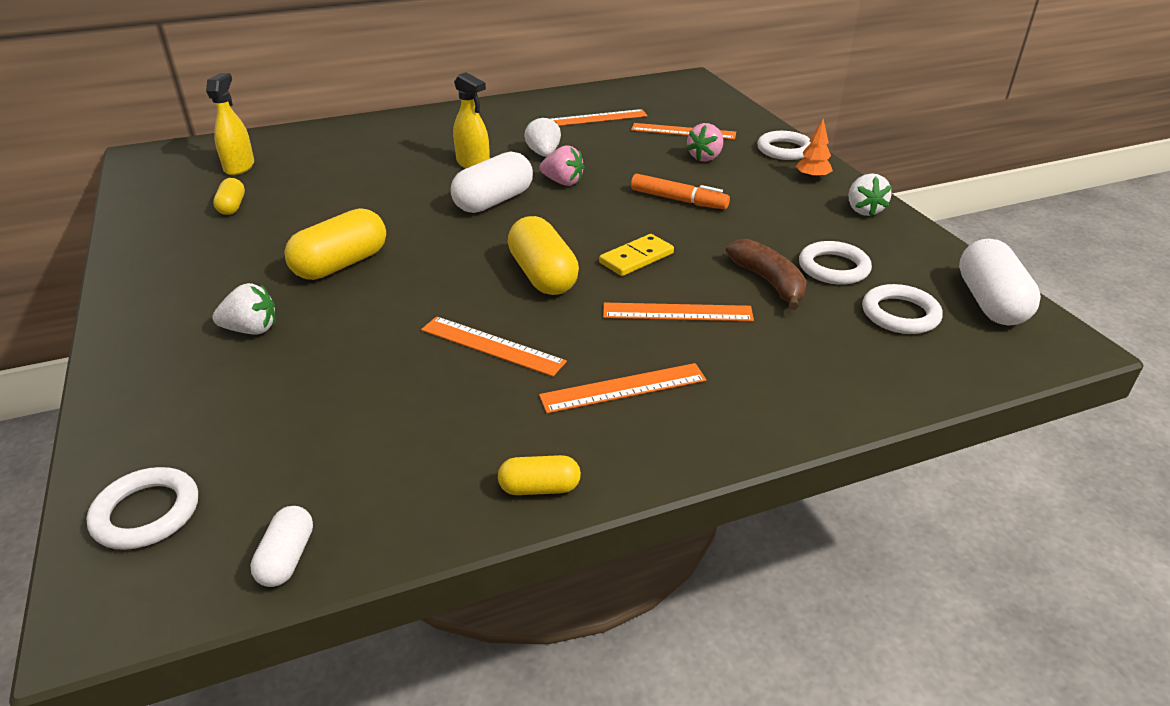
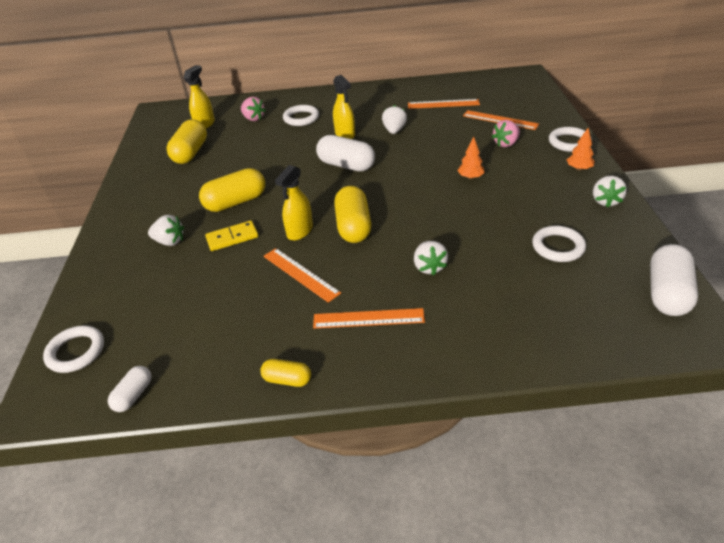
camera: 20 degrees right, 5 degrees up
(232, 206) = (190, 153): yellow capsule -> yellow capsule, size x1.83
(463, 291) = (300, 231): none -> yellow spray bottle
(494, 201) = (346, 165): white capsule -> white capsule turned 60 degrees clockwise
(563, 182) = (397, 155): pink strawberry -> pink strawberry (253, 118)
(636, 258) = (420, 221): yellow domino -> yellow domino (232, 238)
(677, 312) = (429, 267): orange ruler -> white strawberry
(678, 200) = (470, 177): orange marker -> orange tree
(769, 282) = (504, 252): brown banana -> none
(900, 314) = (589, 292): white ring -> white ring (301, 118)

